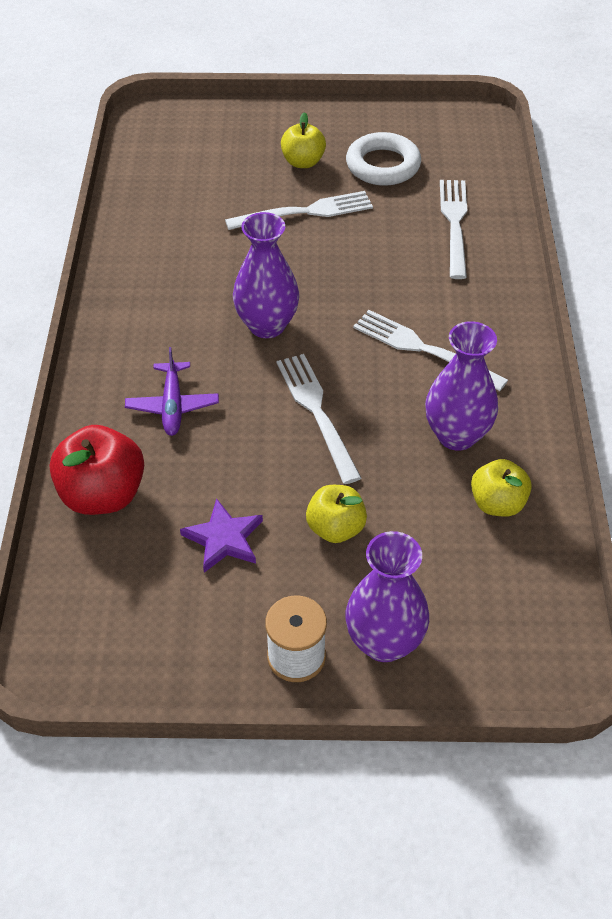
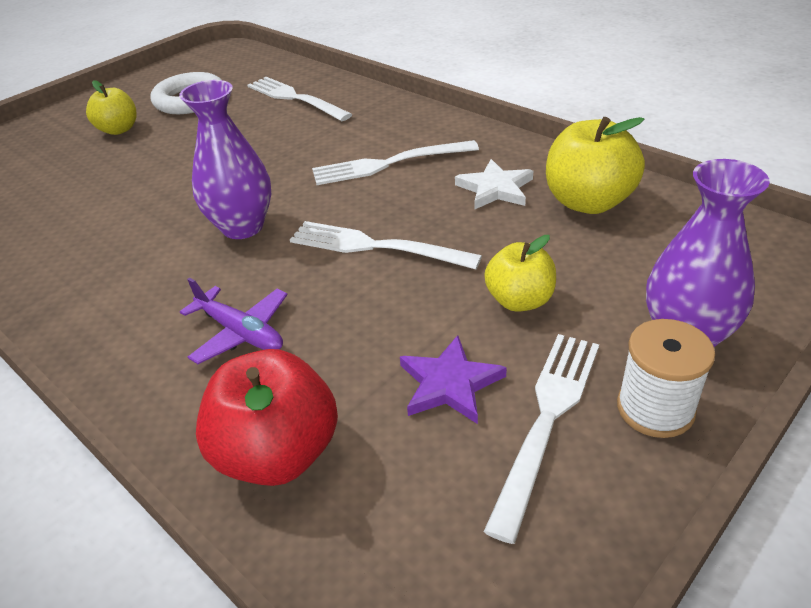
camera: 45 degrees left, 10 degrees down
(305, 212) = (166, 152): white fork -> white fork (546, 420)
(456, 435) = (495, 189): purple vase -> white star
(497, 503) = (588, 202): yellow apple -> yellow apple, size x1.56

